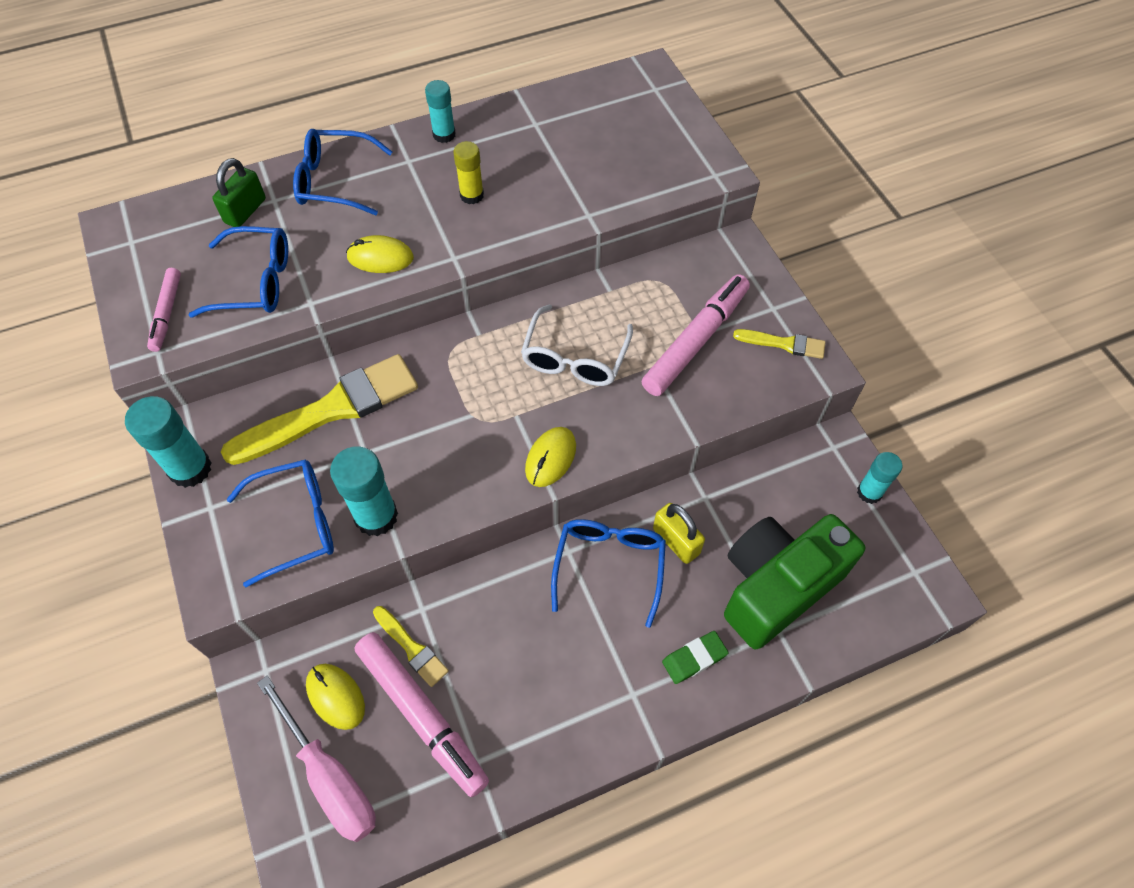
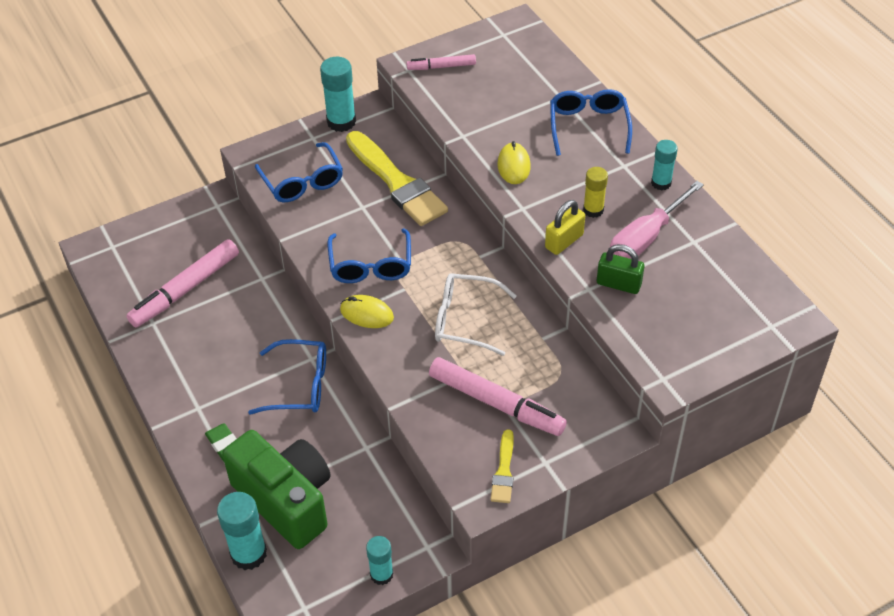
camera: 85 degrees right, 10 degrees down
(245, 211) = (545, 84): green padlock -> green padlock (618, 284)
(255, 282) = (477, 104): blue glasses -> blue glasses (370, 266)
(330, 777) = (146, 250): pink screwdriver -> pink screwdriver (645, 238)
(335, 696) = (199, 243): yellow mouse -> none
(376, 516) = (310, 221): turquoise glue stick -> turquoise glue stick (248, 554)
(411, 648) = (232, 277): yellow brush -> none
(676, 541) = (324, 428): yellow padlock -> yellow padlock (564, 241)

